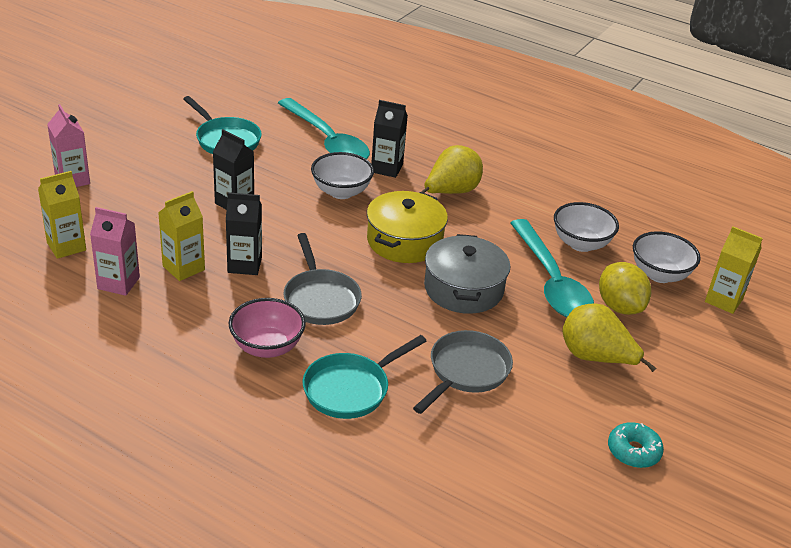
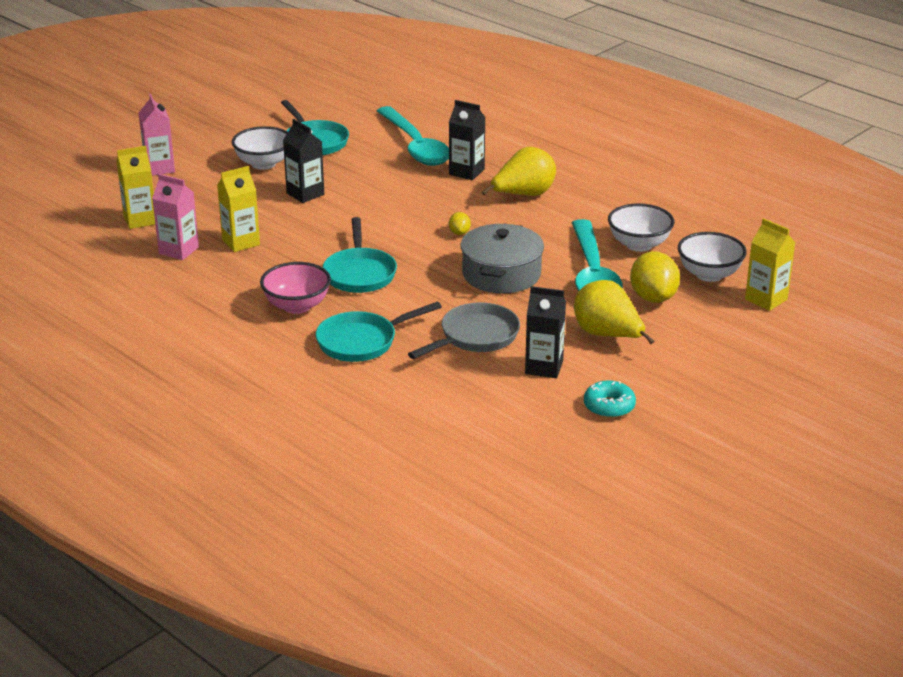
camera: 15 degrees right, 5 degrees down
(244, 265) = (298, 243): black carton -> black carton (544, 367)
(320, 299) = (359, 273): grey pan -> turquoise pan
(341, 192) = (413, 190): white bowl -> white bowl (263, 164)
(404, 241) = (459, 233): yellow pot -> yellow lemon

